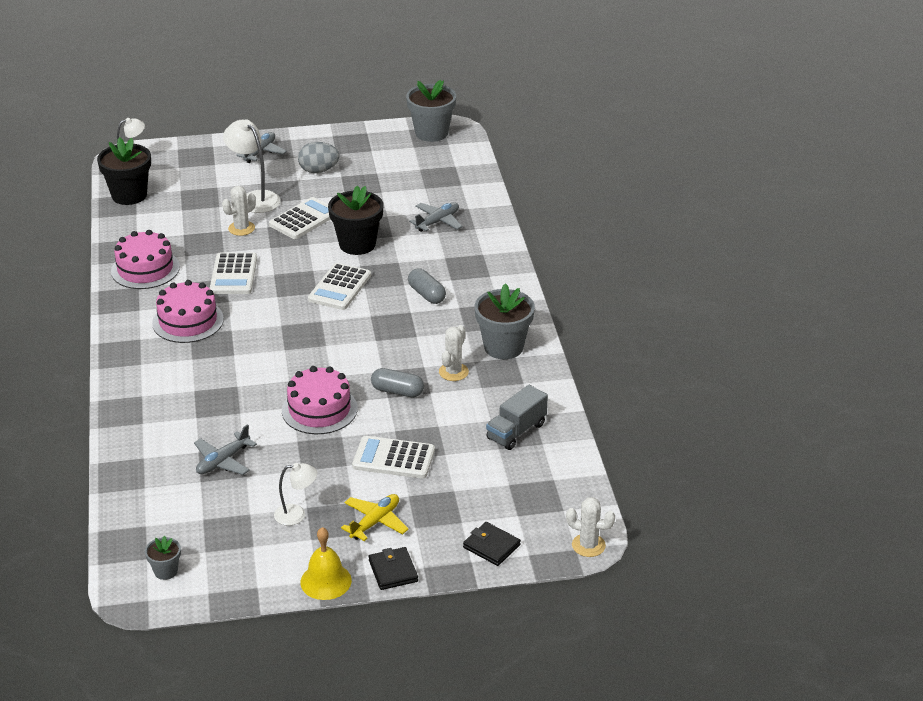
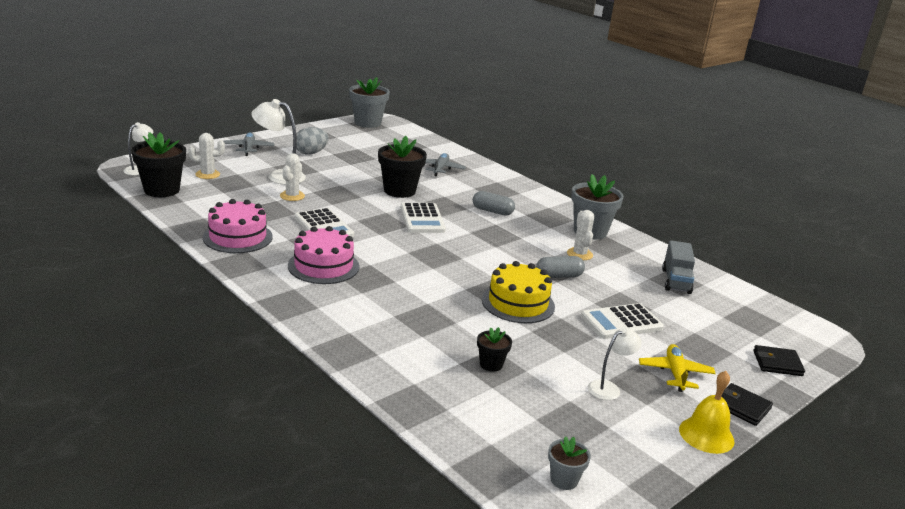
camera: 35 degrees left, 10 degrees down
(223, 461) = (491, 364): grey plane -> black flower pot
(304, 219) = (337, 182): white calculator -> none
(319, 409) = (518, 303): pink cake -> yellow cake
(588, 545) = (832, 341): white cactus -> white cactus (207, 174)

